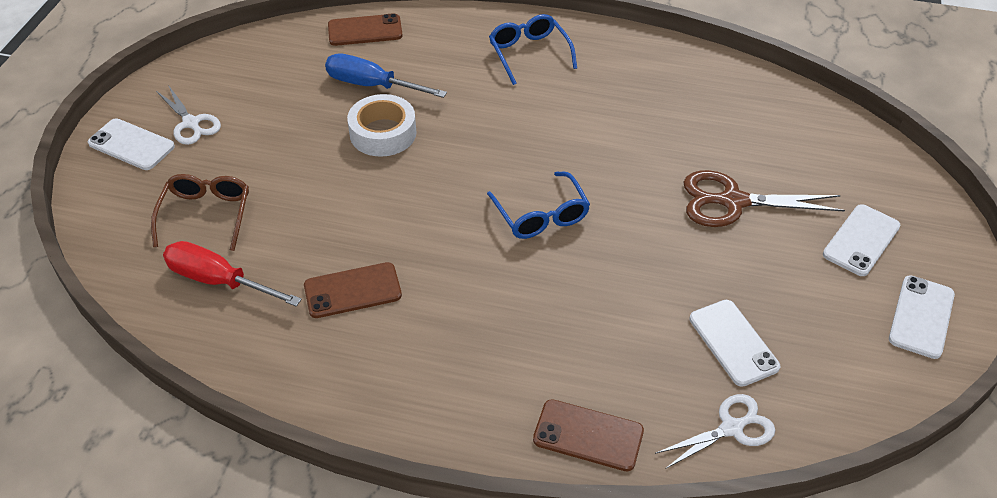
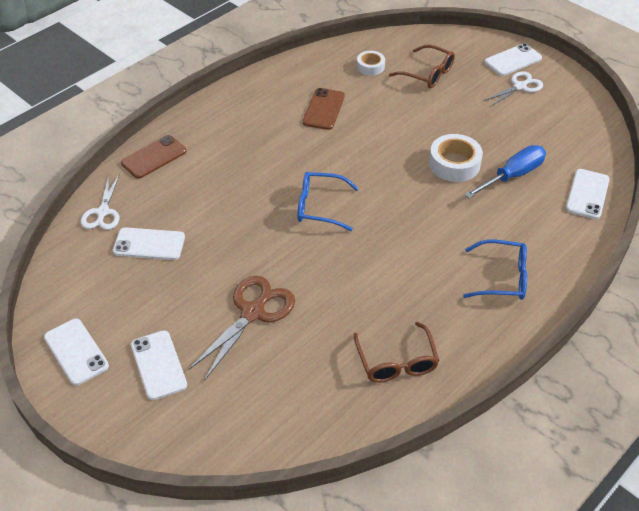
camera: 120 degrees right, 0 degrees up
(191, 123) = (520, 86): white scissors -> white scissors turned 150 degrees clockwise
(219, 281) = (370, 67): red screwdriver -> white tape
(365, 31) = (587, 194): brown phone -> white phone
(688, 85) = (396, 362): none -> brown glasses

